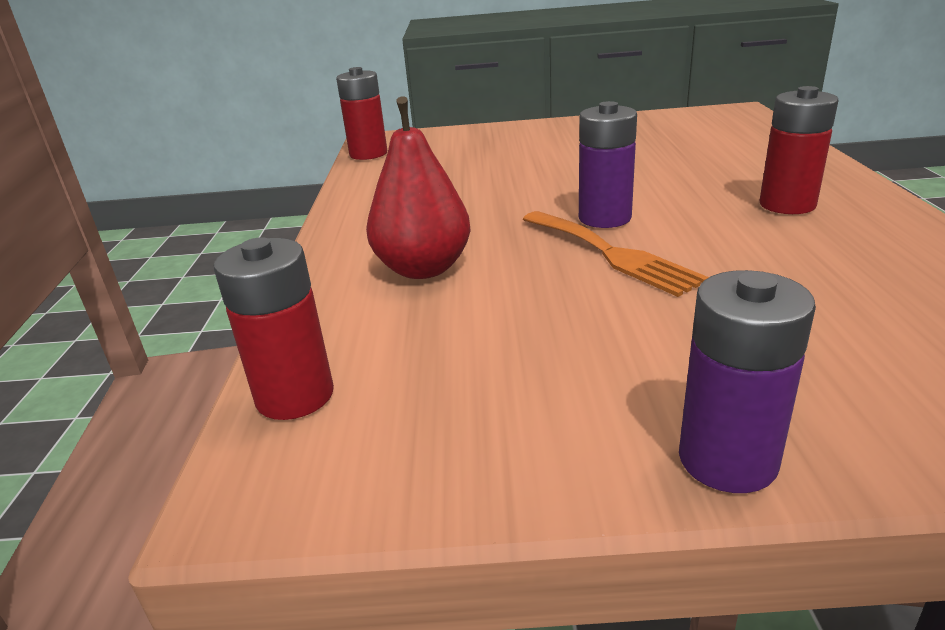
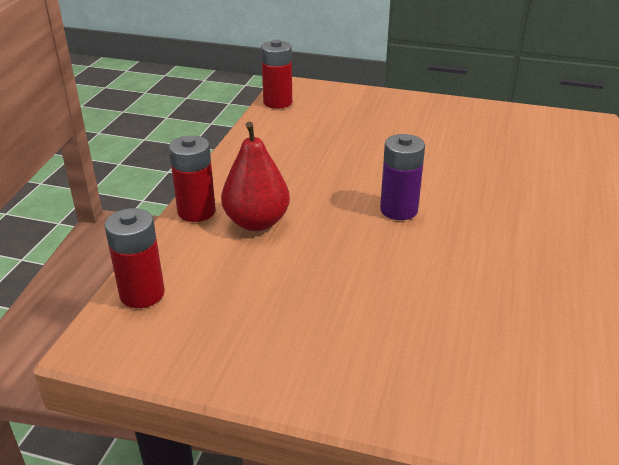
camera: 15 degrees right, 5 degrees up
(611, 254) = (380, 242): orange fork -> none
(727, 460) = (337, 397): purple battery -> none
(787, 205) = (534, 232): red battery -> red battery (196, 211)

